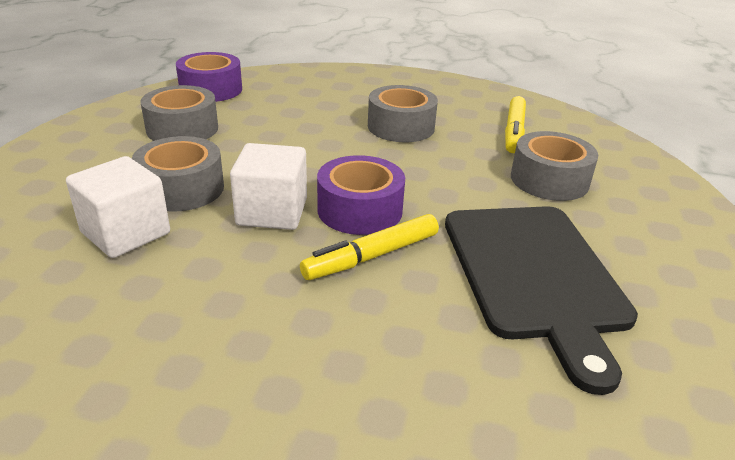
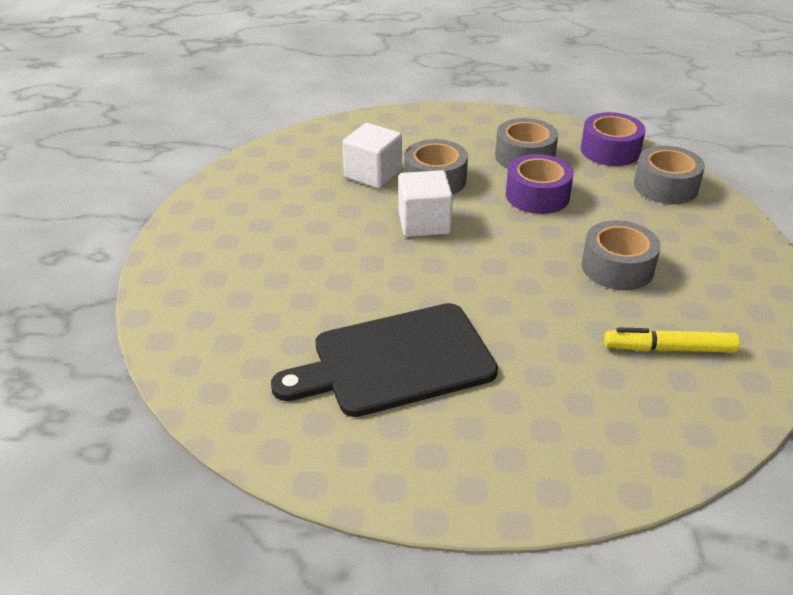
camera: 80 degrees right, 5 degrees up
(360, 210) = (447, 262): purple tape -> purple tape (537, 196)
(371, 256) = (388, 276): yellow marker -> none
(549, 180) = (566, 375): grey tape -> grey tape (665, 186)

